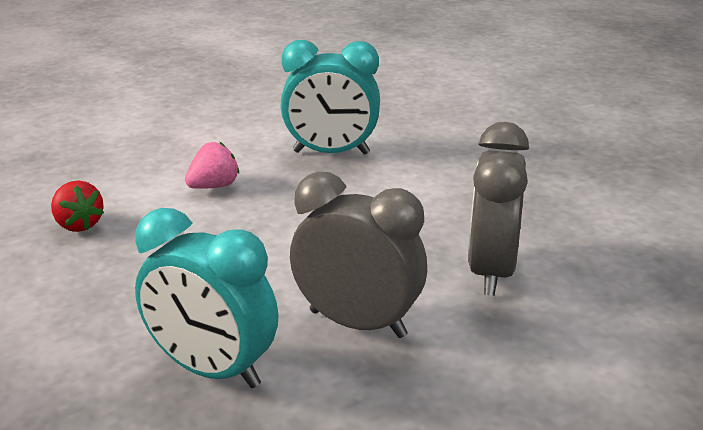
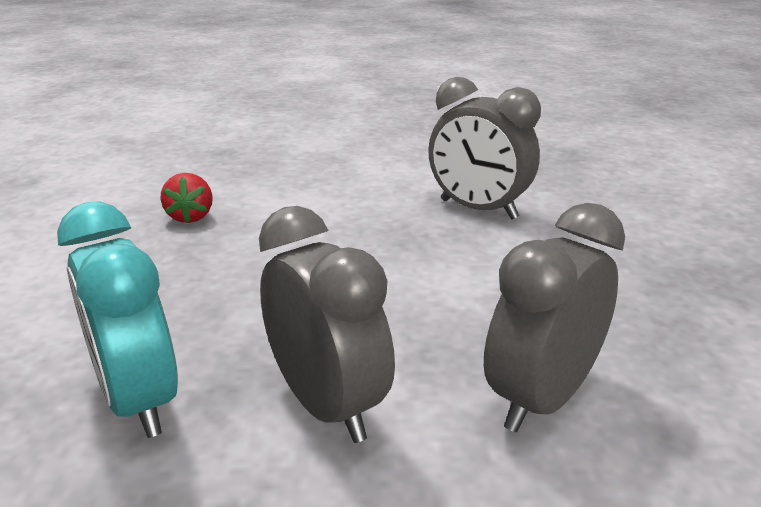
camera: 30 degrees right, 0 degrees up
(214, 186) = (335, 213): pink strawberry -> none
(331, 153) = (478, 209): turquoise clock -> grey clock

